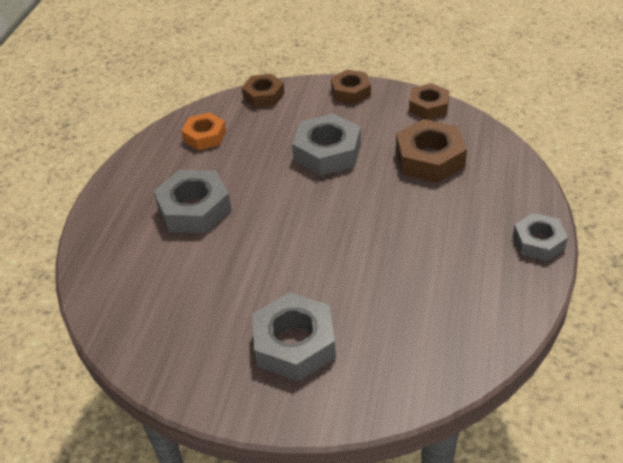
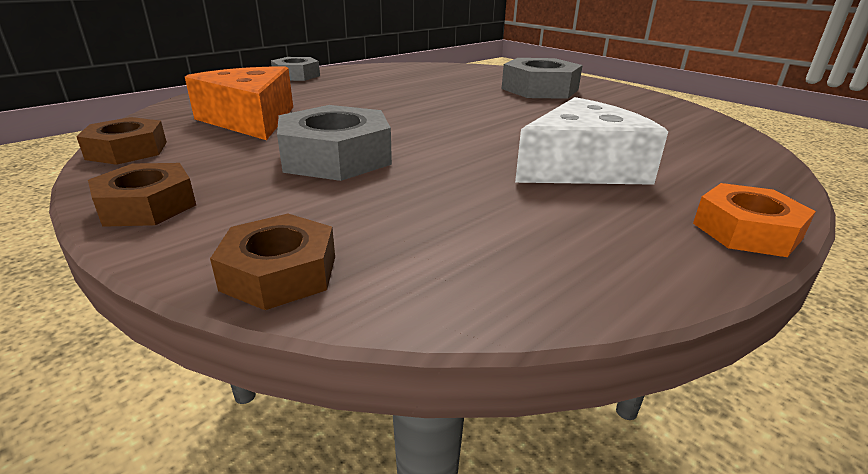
camera: 150 degrees left, 15 degrees down
(194, 209) = (582, 167): grey nut -> white cheese
(205, 136) = (495, 246): orange nut -> orange nut (746, 231)
(430, 158) = (251, 120): brown nut -> orange cheese

